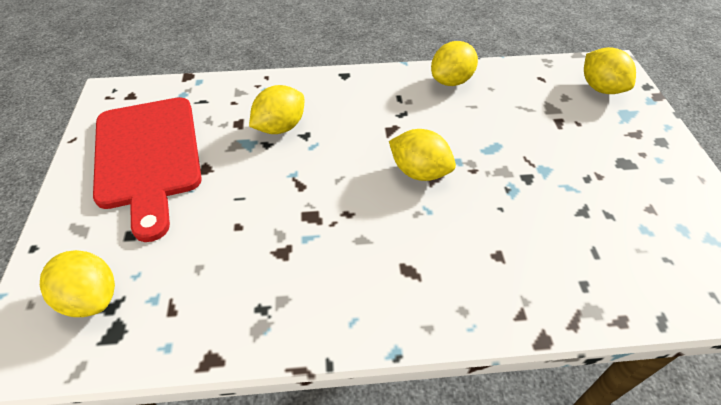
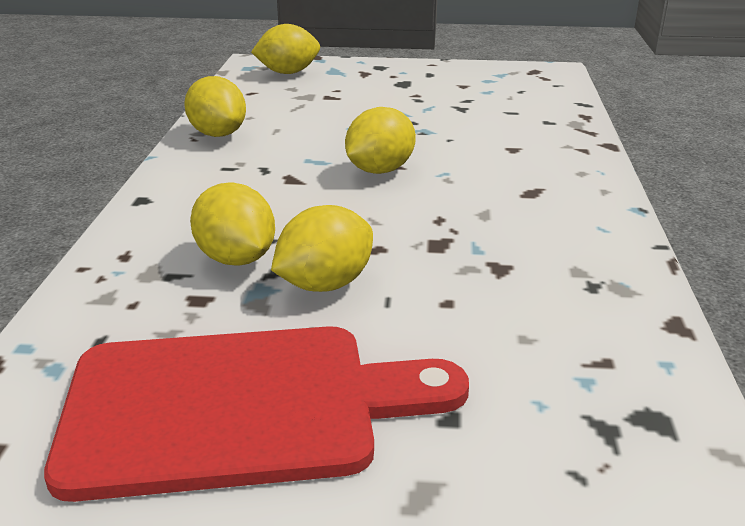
camera: 80 degrees left, 20 degrees down
(91, 298) = (590, 454): yellow lemon -> yellow lemon (325, 284)

